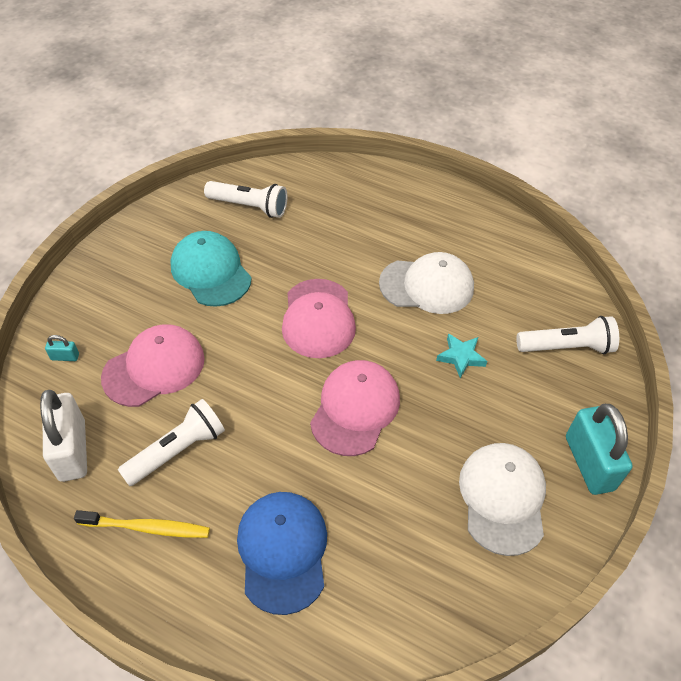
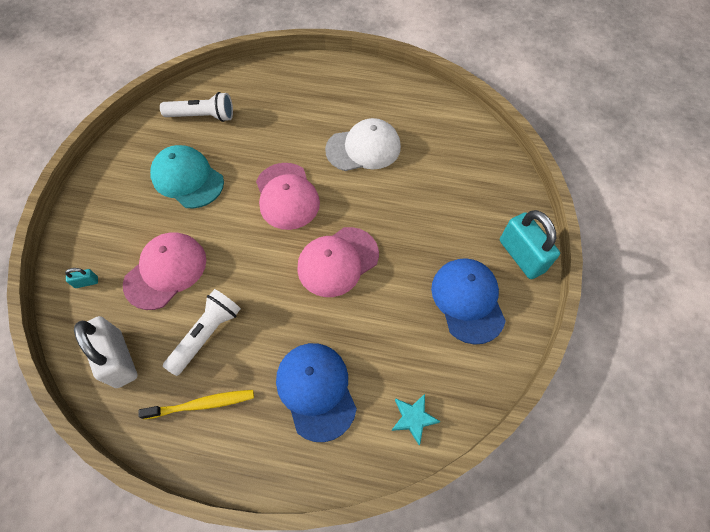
camera: 15 degrees left, 10 degrees up
(355, 409) = (338, 261): pink cap -> pink cap turned 135 degrees counterclockwise
(461, 357) = (405, 199): turquoise star -> turquoise star (413, 418)
(502, 498) = (467, 300): white cap -> blue cap
(566, 347) = (481, 171): white flashlight -> none

